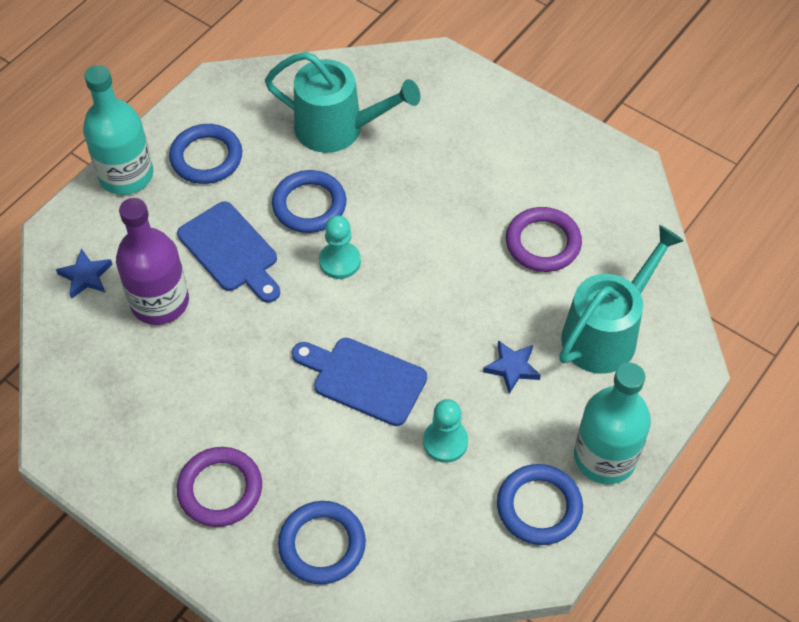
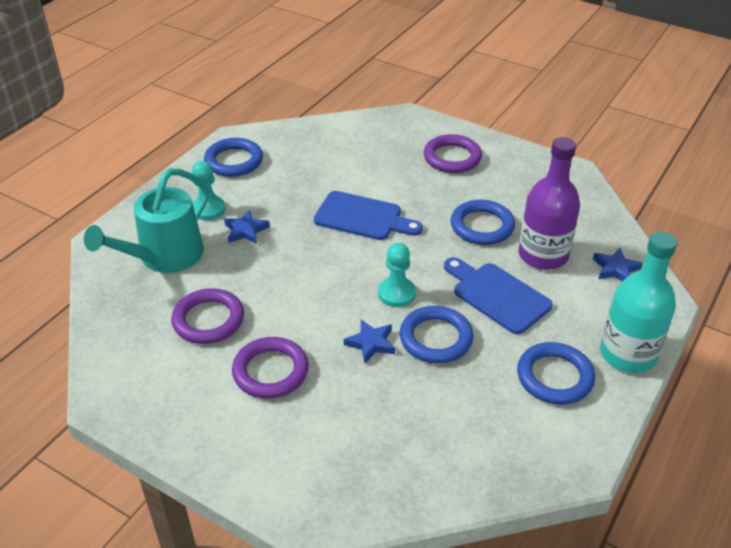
camera: 175 degrees right, 15 degrees down
(322, 545) = (377, 138): blue ring -> blue ring (482, 226)
(337, 128) = (424, 418): turquoise watering can -> none
(375, 204) = (371, 343): none -> blue star
(445, 442) = (298, 188): turquoise pawn -> turquoise pawn (208, 209)
(475, 182) = (270, 371): none -> purple ring
(605, 457) = (183, 186): turquoise bottle -> none

